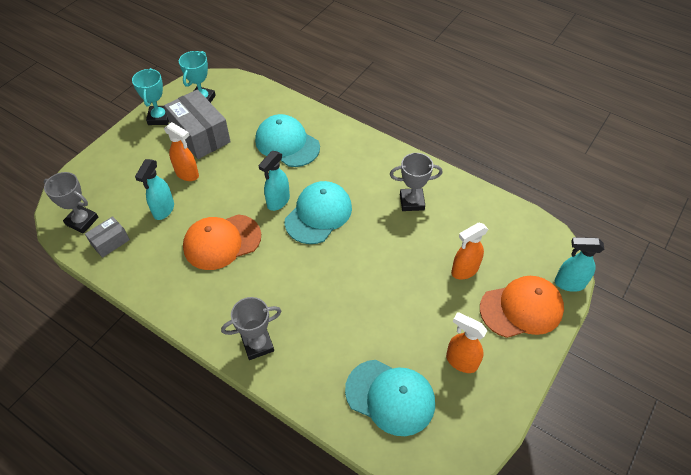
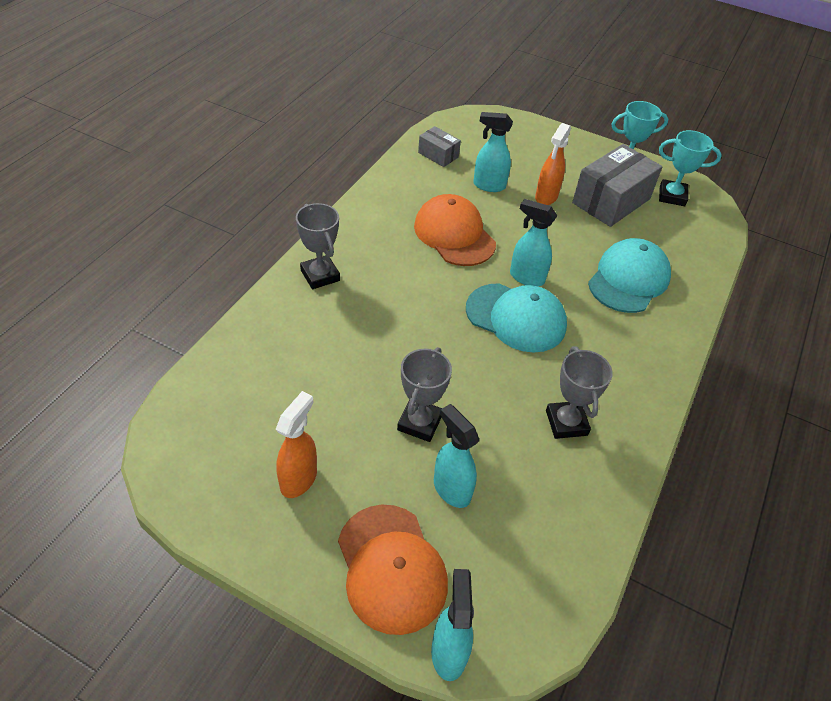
camera: 80 degrees right, 5 degrees down
(82, 221) = (460, 133): grey trophy -> grey trophy (419, 423)
(390, 397) = (250, 399): turquoise cap -> none
(464, 271) = (451, 489): orange spray bottle -> turquoise spray bottle

